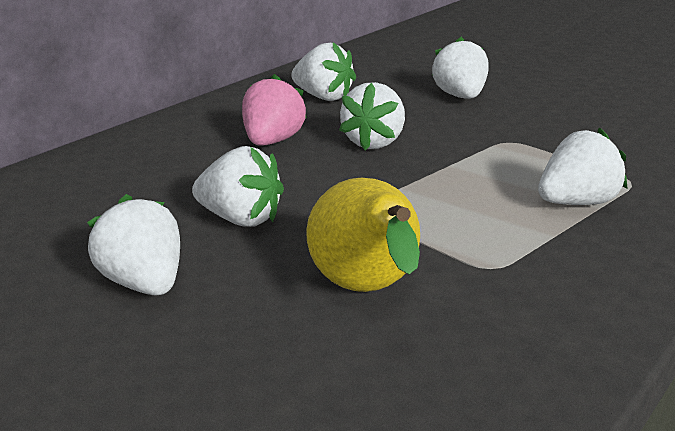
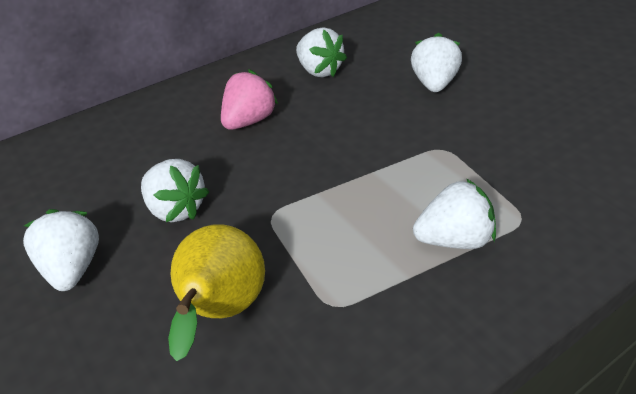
camera: 20 degrees right, 15 degrees up
(374, 143) = (327, 134): white strawberry -> none

